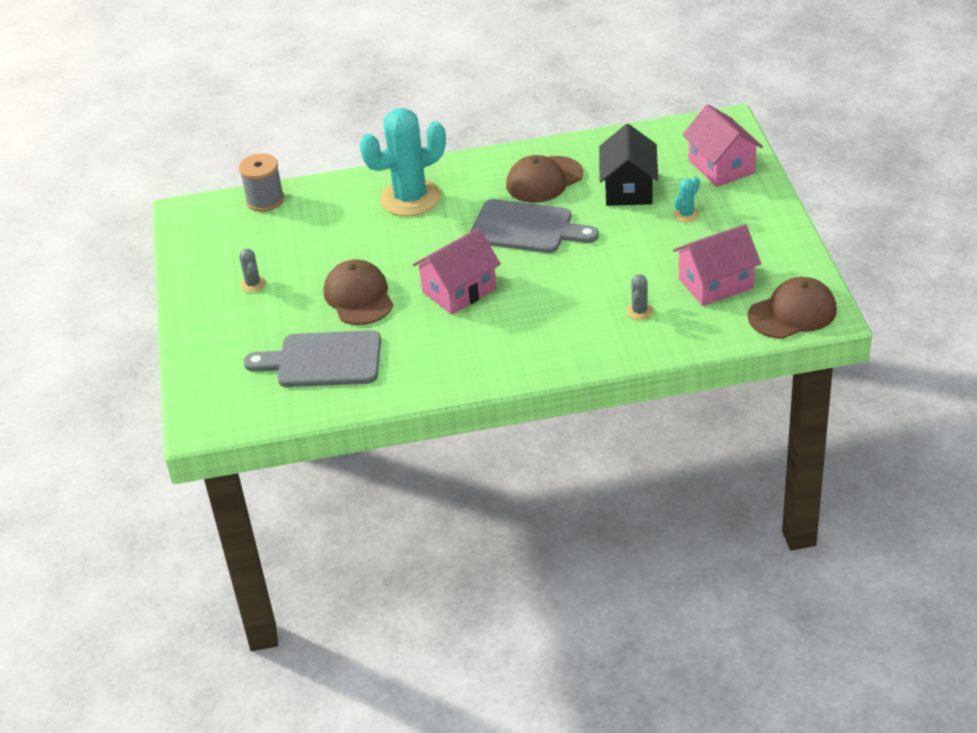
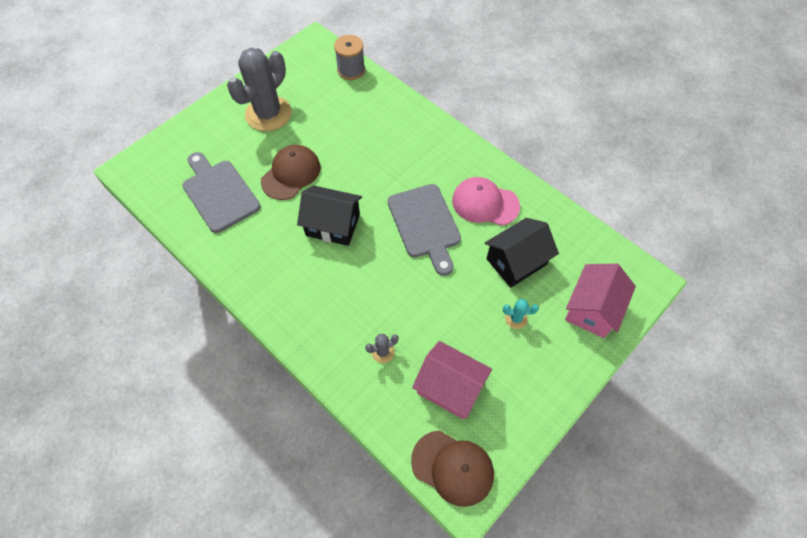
camera: 50 degrees right, 20 degrees up
(253, 284) = (268, 114): grey cactus -> grey cactus, size x2.49
(410, 198) = (407, 140): turquoise cactus -> none
(459, 290) = (333, 225): pink house -> black house
(544, 180) = (485, 203): brown cap -> pink cap

